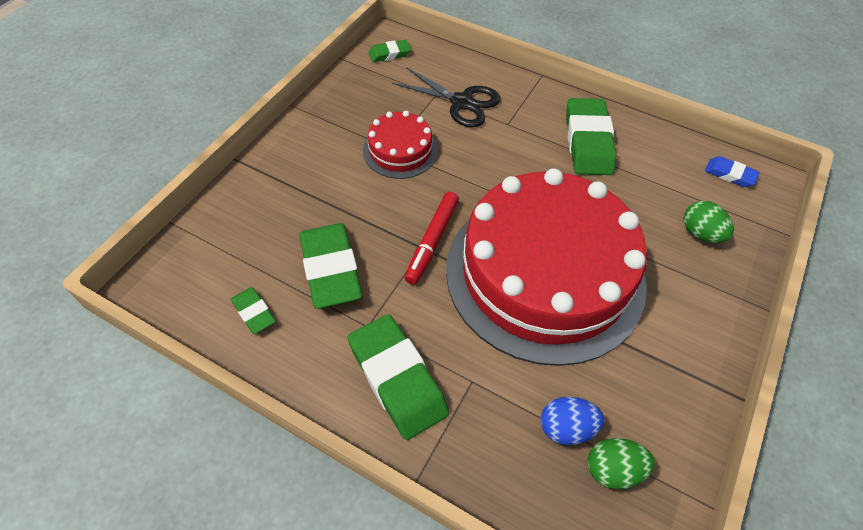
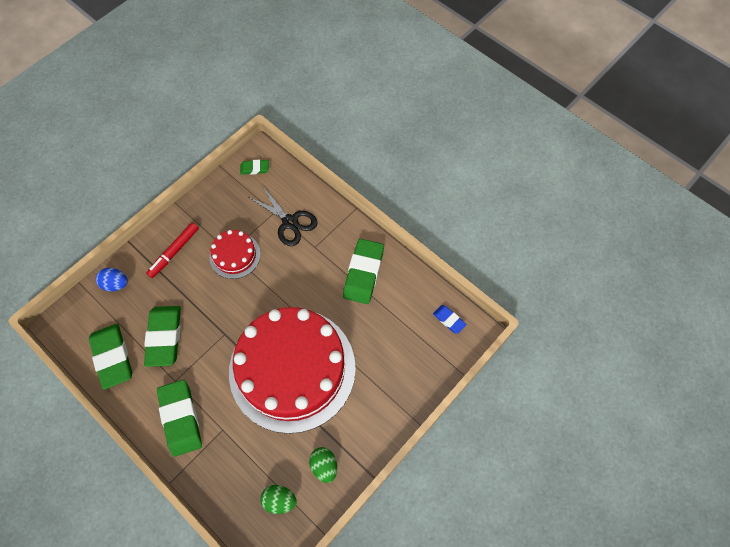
camera: 15 degrees right, 10 degrees up
(254, 312) = (112, 357): green eraser -> green eraser, size x1.98
(432, 241) = (231, 330): red marker -> red marker (174, 252)
(566, 428) = (264, 470): blue egg -> blue egg (116, 284)
(700, 233) = (405, 361): green egg -> green egg (324, 466)

